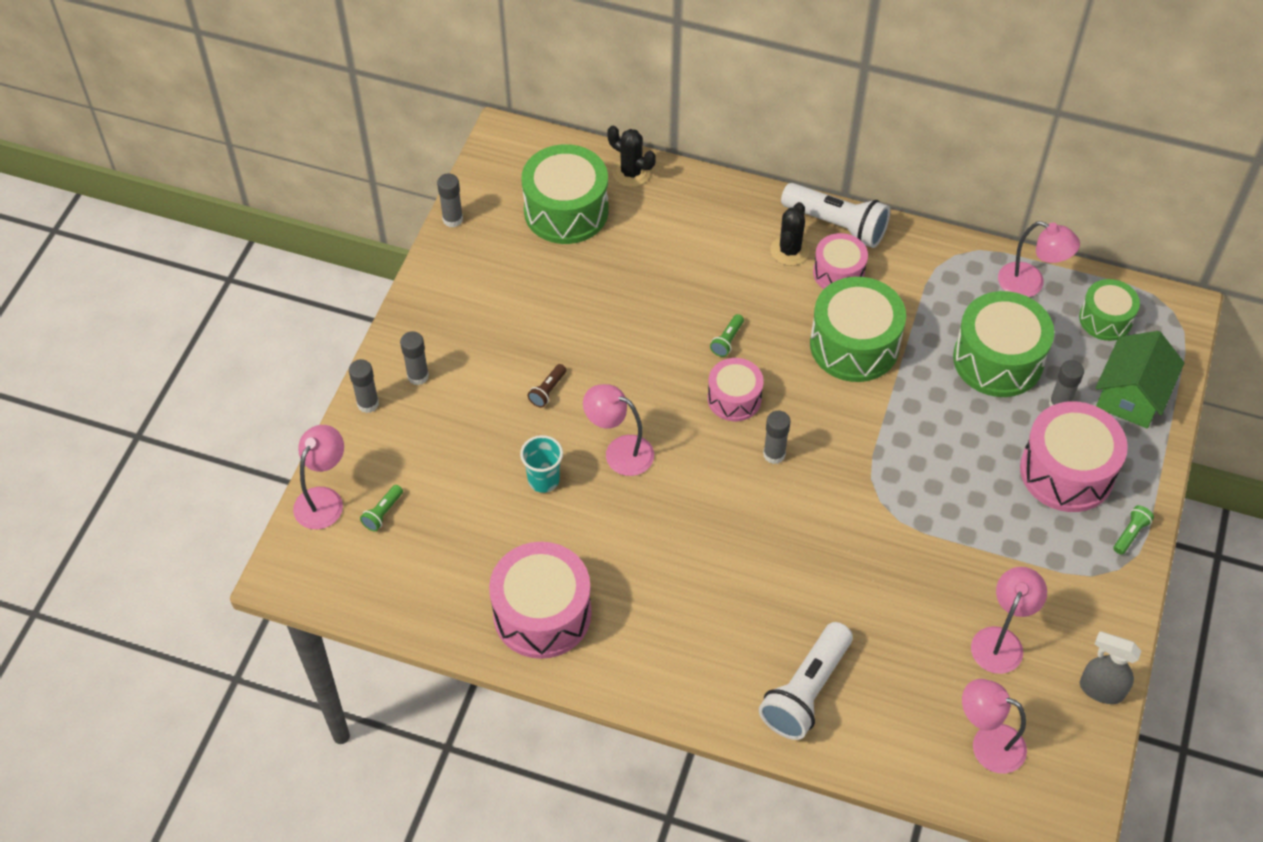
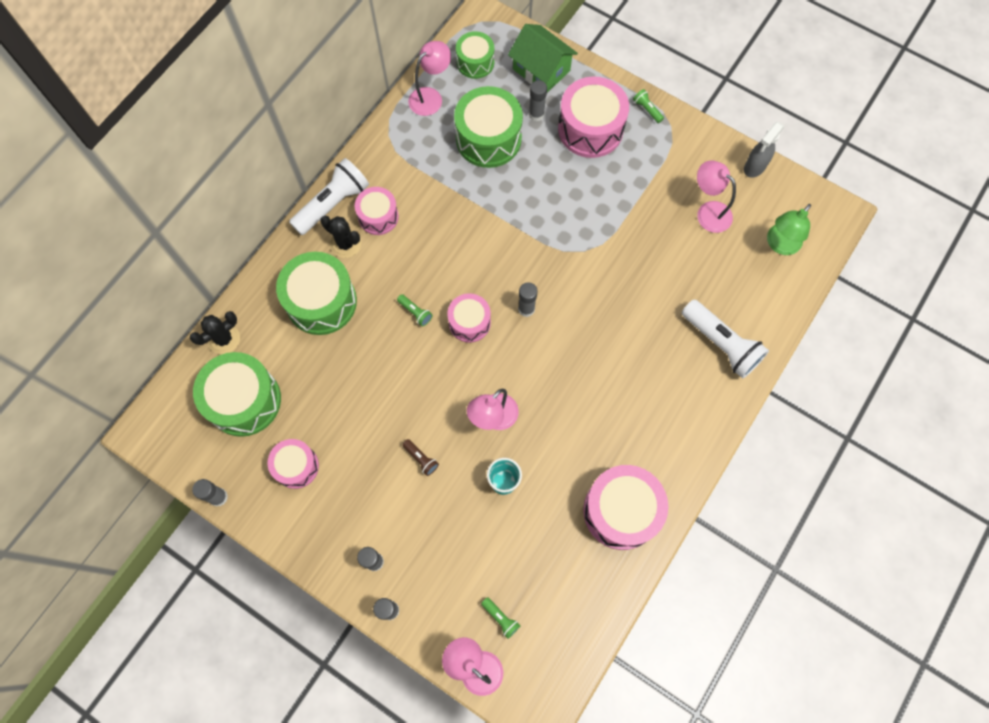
camera: 75 degrees left, 15 degrees up
(505, 277) = (296, 466): none -> pink drum
(854, 345) = (447, 226): green drum -> green drum (321, 302)
(987, 743) = (780, 245): pink lamp -> green lamp

